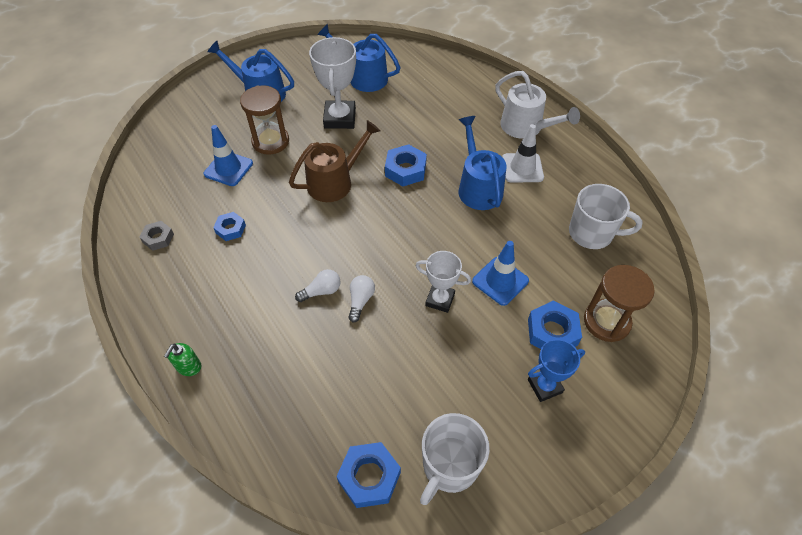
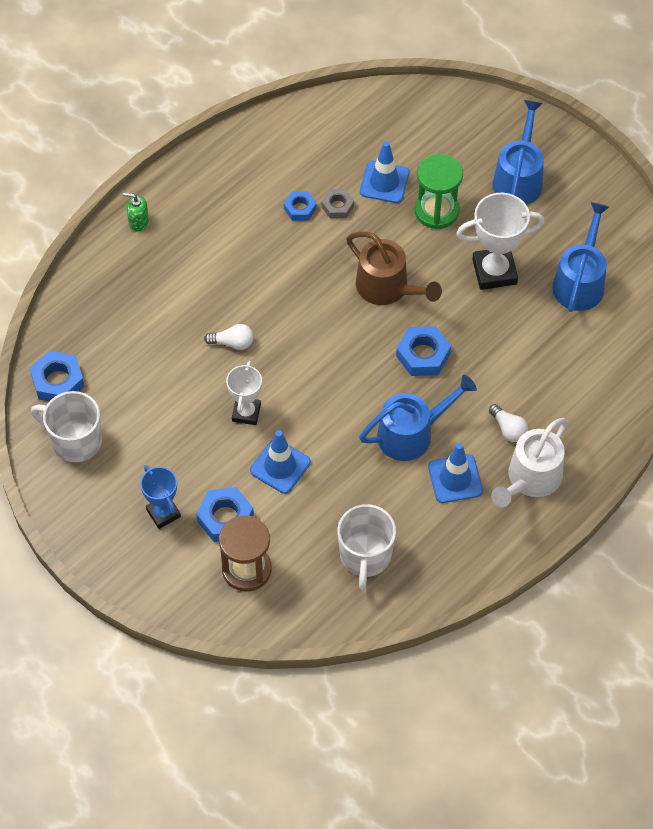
camera: 80 degrees right, 5 degrees up
(158, 238) = (275, 151): grey nut -> grey nut (337, 206)
(270, 141) = (436, 211): brown hourglass -> green hourglass
(321, 291) = (237, 307): white light bulb -> white light bulb (508, 429)
(522, 168) = (455, 479): white traffic cone -> blue traffic cone

